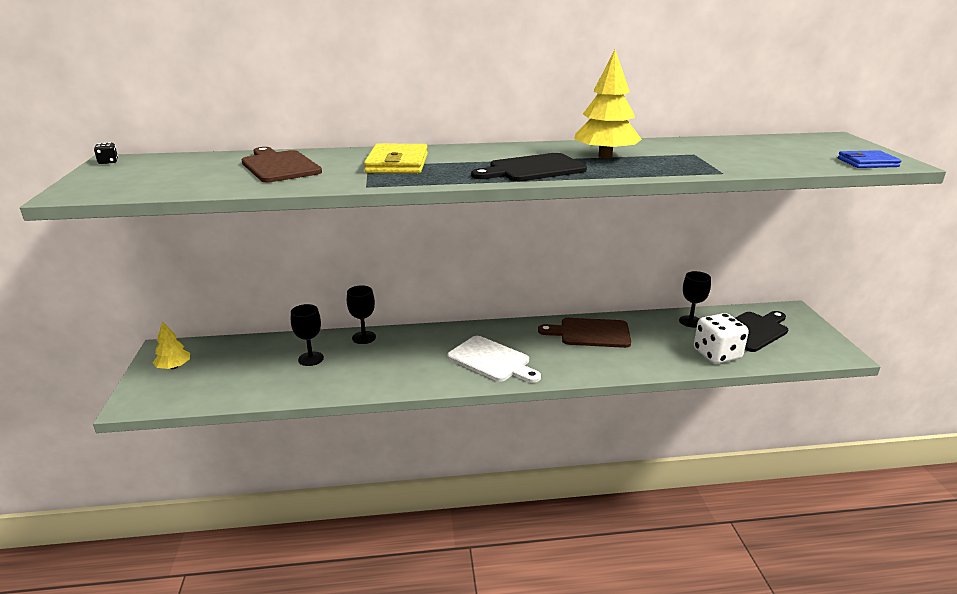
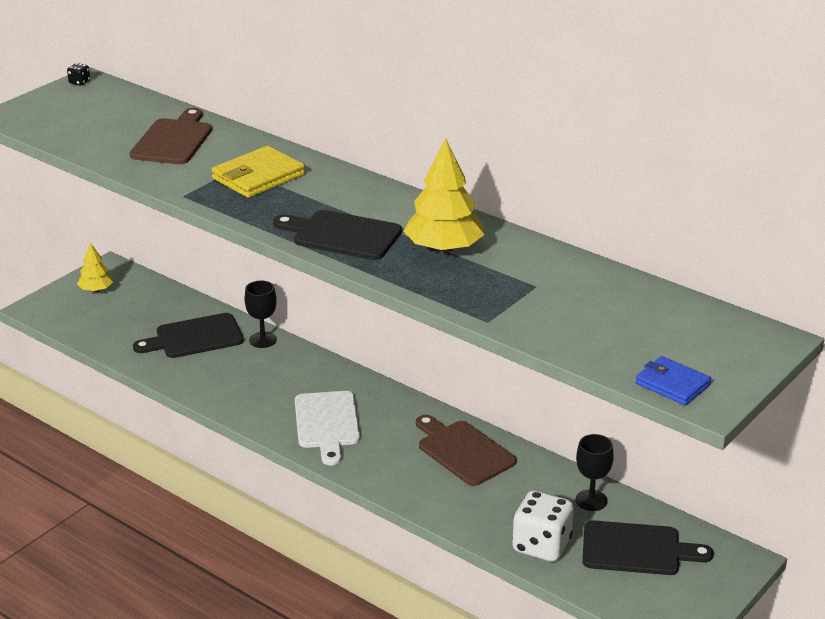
camera: 45 degrees right, 5 degrees up
(311, 359) = (194, 337): black goblet -> black cutting board

